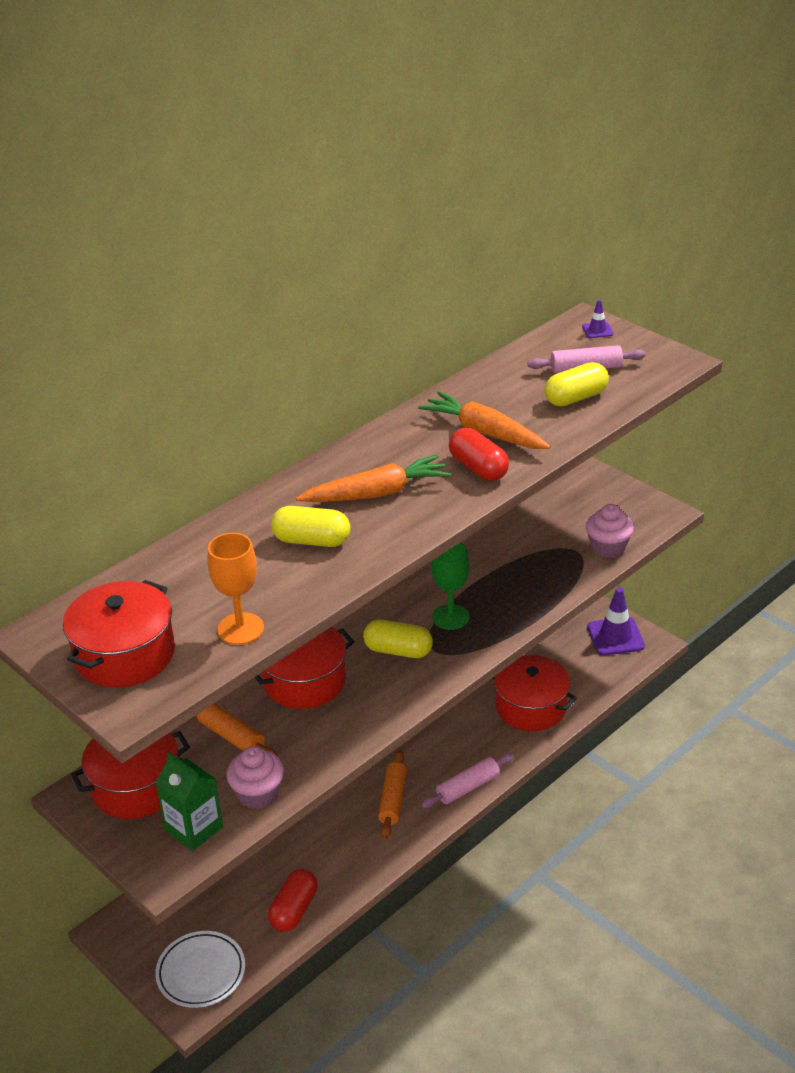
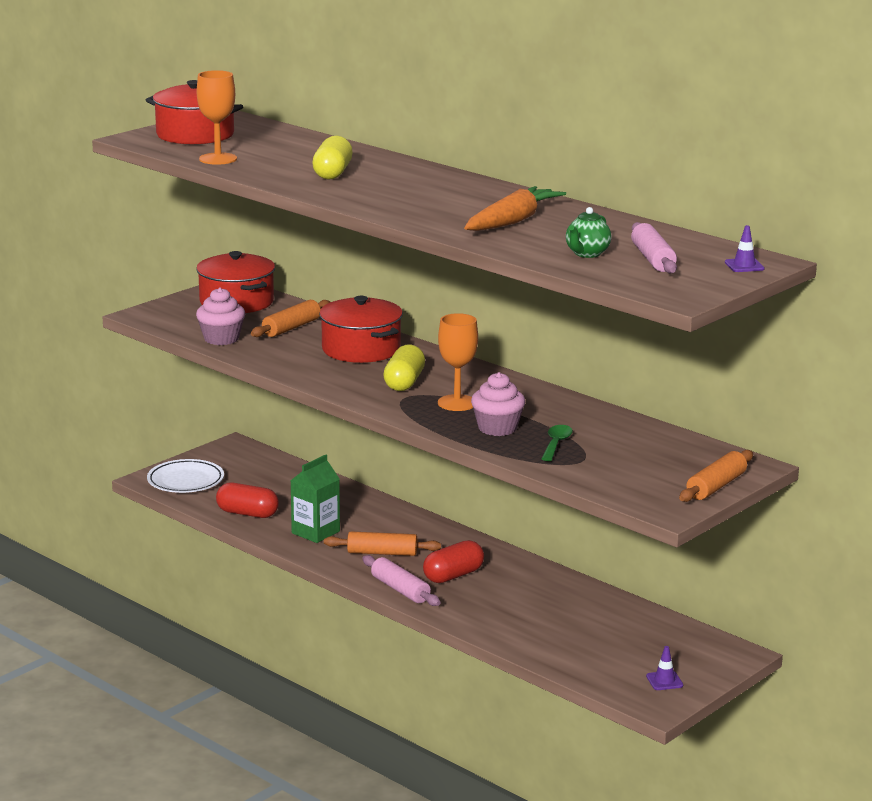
camera: 85 degrees right, 15 degrees down
(194, 829) = (186, 321): green carton -> green carton (315, 532)
(376, 493) = (404, 189): orange carrot -> none
(450, 617) = (457, 403): green goblet -> orange goblet
(478, 468) = (447, 219): red capsule -> red capsule (453, 576)
(531, 707) = (527, 625): red pot -> none
(541, 562) = (556, 444): none -> green spoon
(576, 398) = (587, 254): yellow capsule -> green teapot
(608, 547) = (590, 477): pink cupcake -> pink cupcake (497, 428)
(615, 637) = (664, 681): purple traffic cone -> purple traffic cone, size x0.49
(618, 487) = (716, 486): none -> orange rolling pin

